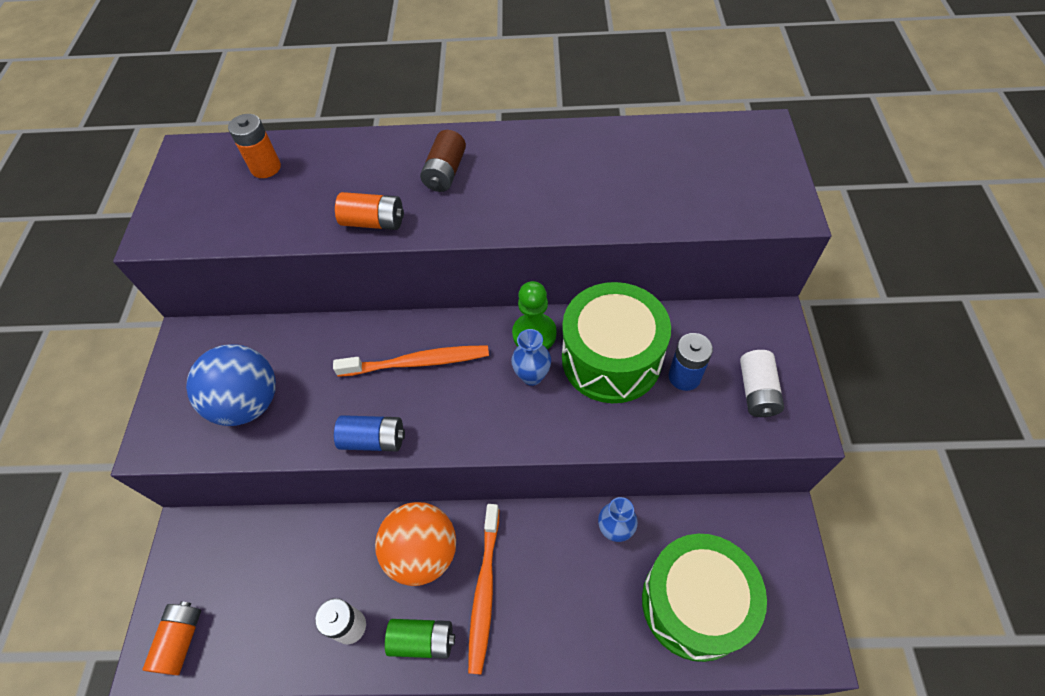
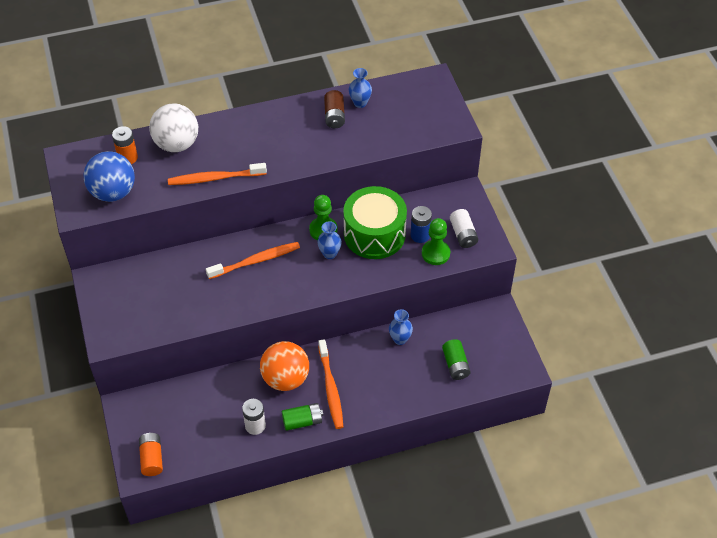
camera: 20 degrees left, 5 degrees down
(248, 403) = (157, 306): blue ball -> blue ball (113, 192)
(342, 160) = (177, 144): none -> white ball
(374, 222) = (215, 178): orange battery -> orange toothbrush
(374, 440) = (246, 308): blue battery -> none
(445, 172) = (247, 140): brown battery -> brown battery (334, 116)
(636, 146) = (360, 103): none -> blue vase
(694, 603) = (455, 365): green drum -> green battery
(703, 415) = (435, 253): none -> green pawn

